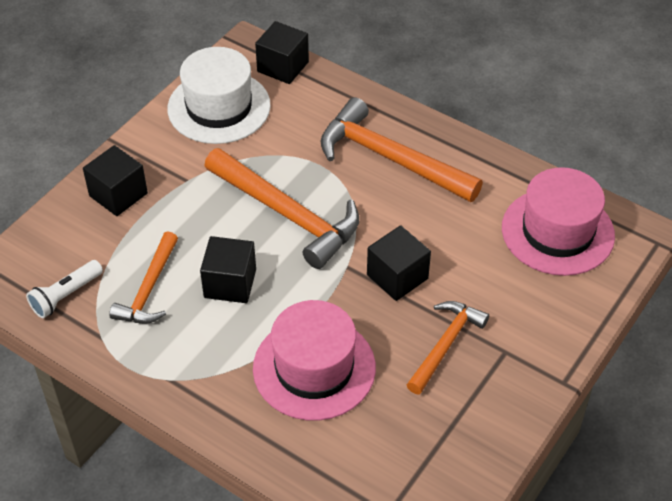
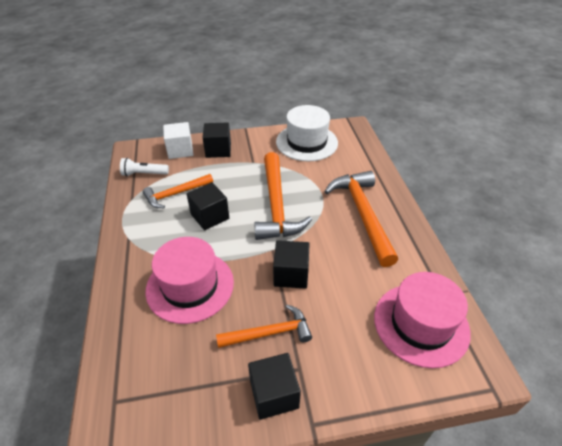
camera: 45 degrees right, 5 degrees down
(66, 231) = (180, 150): none -> white cube
(283, 67) = (358, 143): black cube -> black cube (274, 394)

